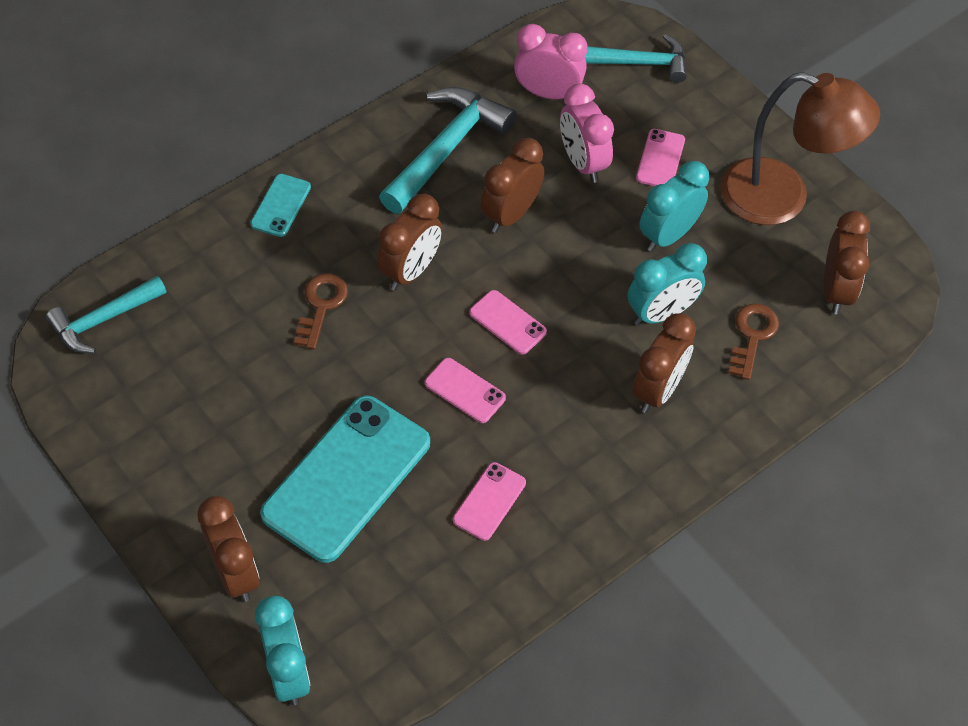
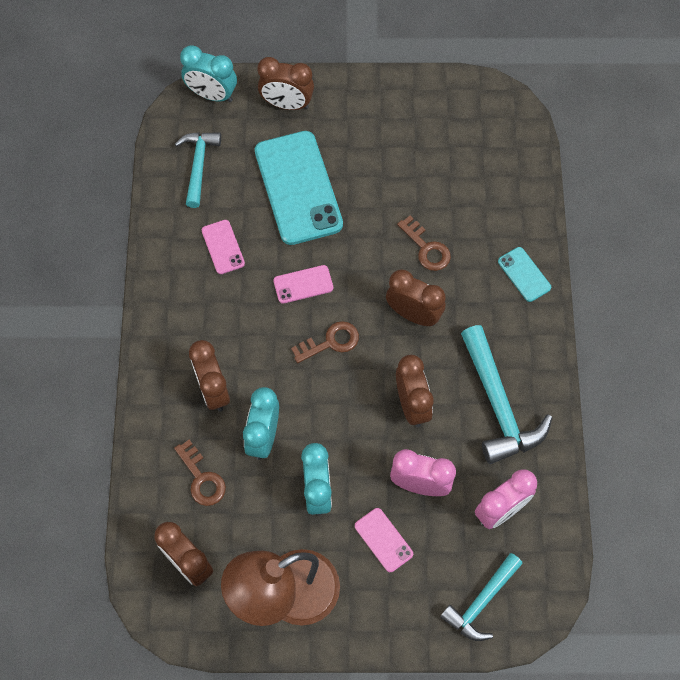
camera: 130 degrees right, 10 degrees up
(103, 320) = (506, 132): turquoise hammer -> turquoise hammer (198, 165)
(411, 271) = (413, 314): brown clock -> brown clock turned 135 degrees clockwise
(507, 322) = (331, 342): pink phone -> brown key

